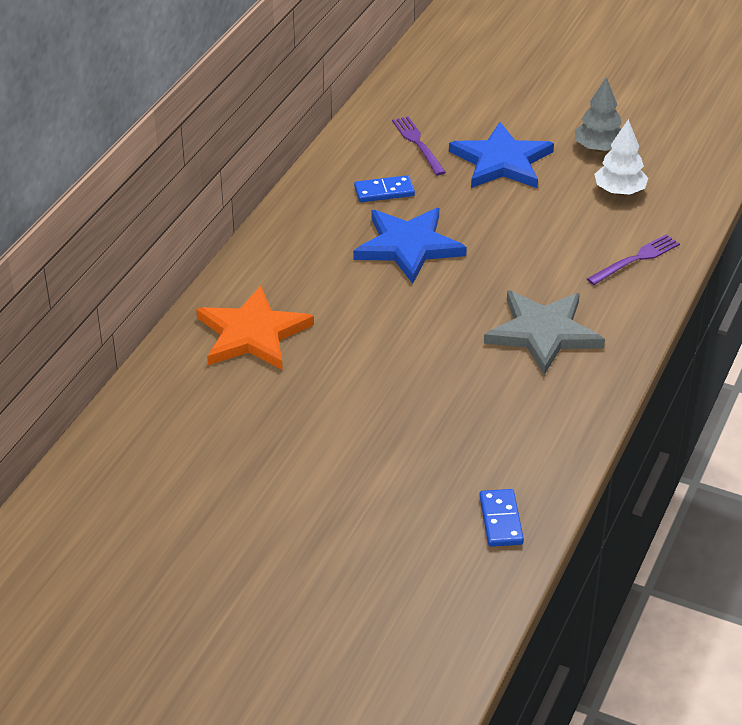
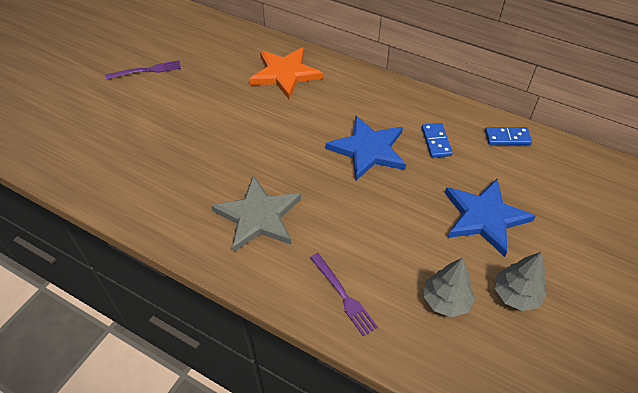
camera: 95 degrees right, 10 degrees up
(418, 144) = (502, 166): purple fork -> purple fork (146, 70)
(500, 520) = (85, 171): blue domino -> blue domino (507, 137)
(619, 191) = (446, 300): white tree -> grey tree

